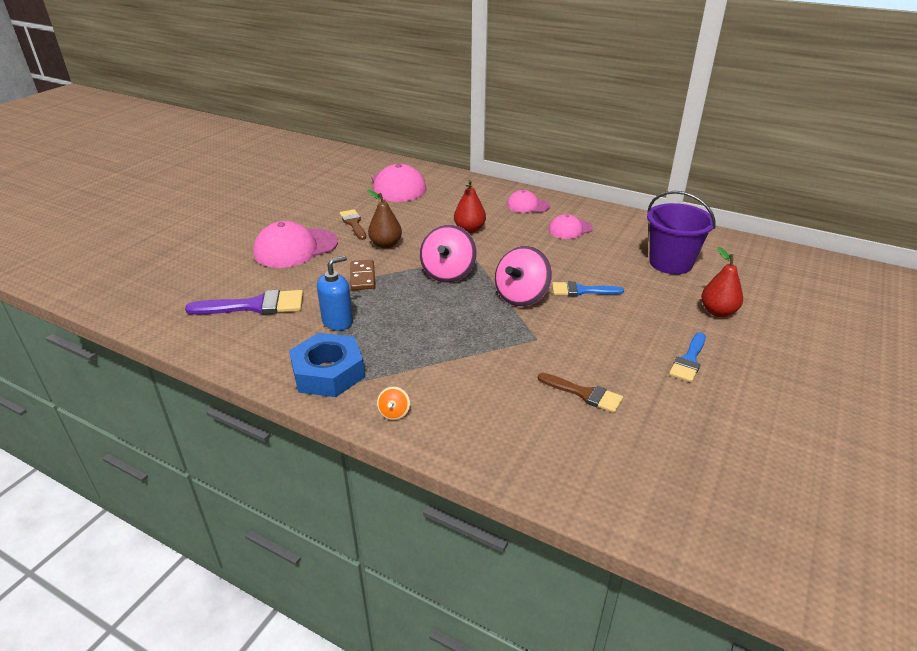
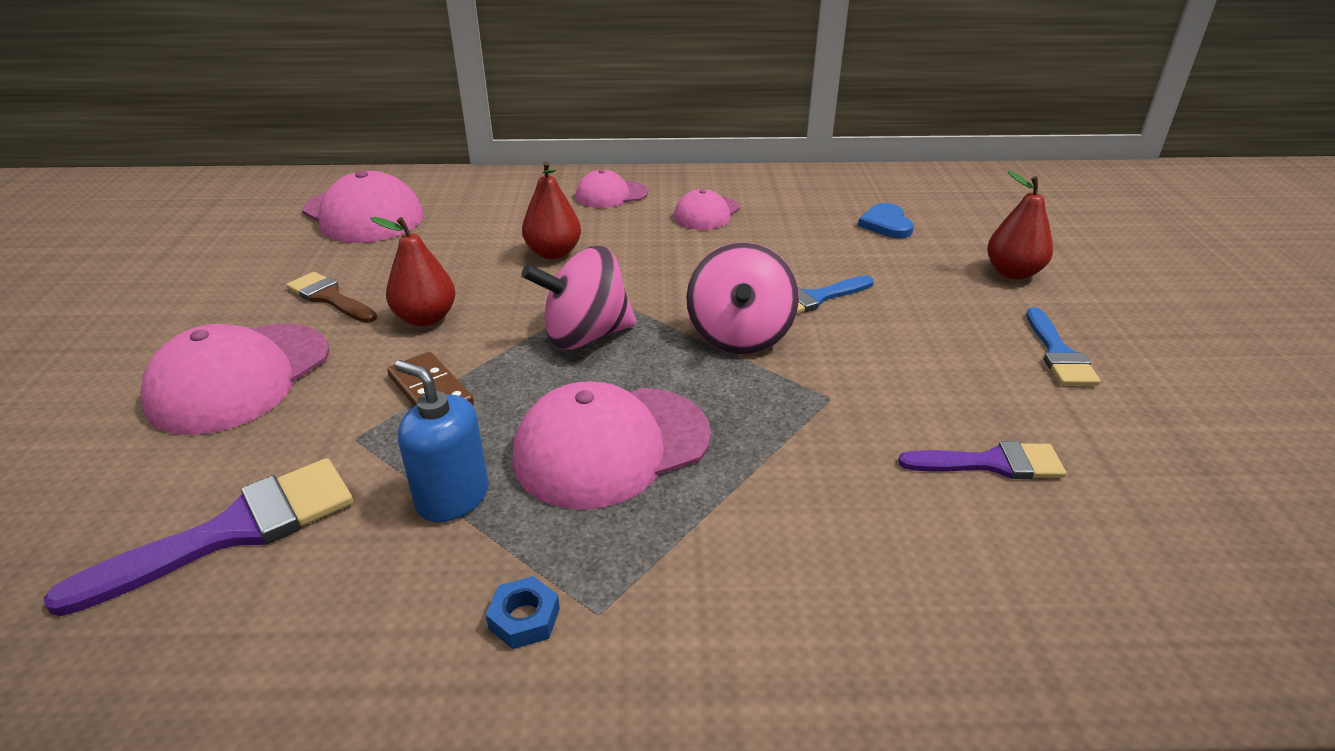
camera: 30 degrees left, 0 degrees up
(328, 373) = (524, 618): blue nut -> blue nut, size x0.41
(337, 321) = (452, 497): blue soap dispenser -> blue soap dispenser turned 75 degrees counterclockwise
(385, 244) = (426, 318): brown pear -> red pear
(394, 413) = (733, 647): orange spinning top -> none
(416, 324) = (611, 446): none -> pink cap
(448, 274) = (585, 336): pink spinning top -> pink spinning top turned 90 degrees clockwise
(584, 394) = (991, 463): brown brush -> purple brush
(670, 263) = (886, 224): purple bucket -> blue heart

